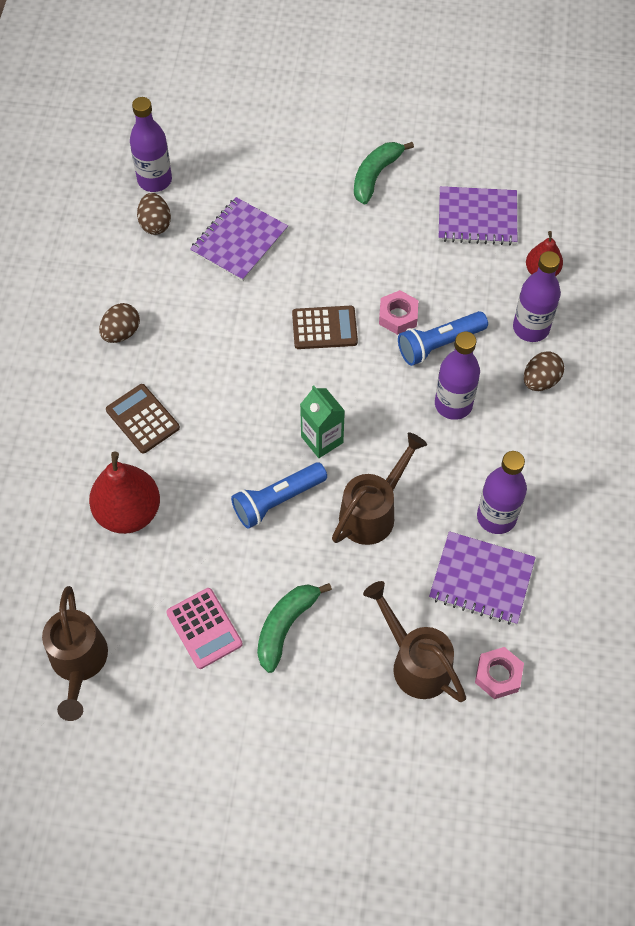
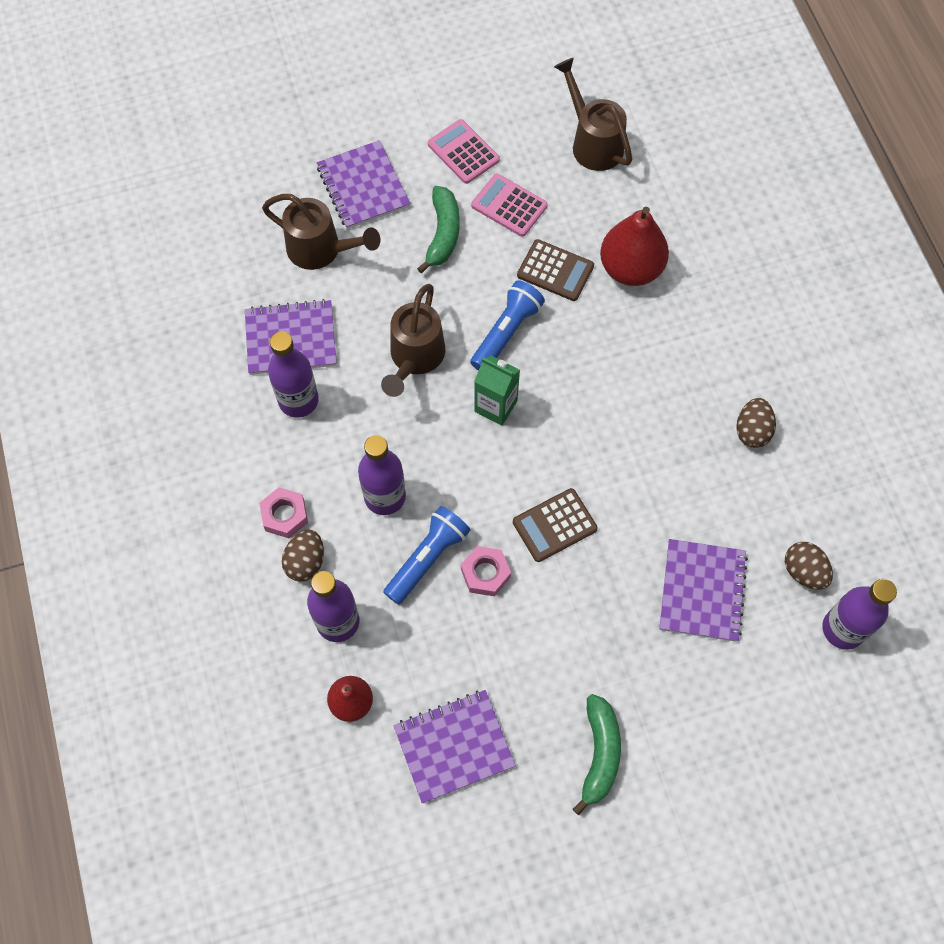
camera: 155 degrees right, 5 degrees up
(143, 419) = (673, 355): brown calculator -> brown calculator (555, 271)
(217, 713) = (463, 152): none -> pink calculator
(341, 718) = (363, 187): none -> purple notebook
(498, 675) = (247, 267): pink nut -> pink nut (284, 515)

